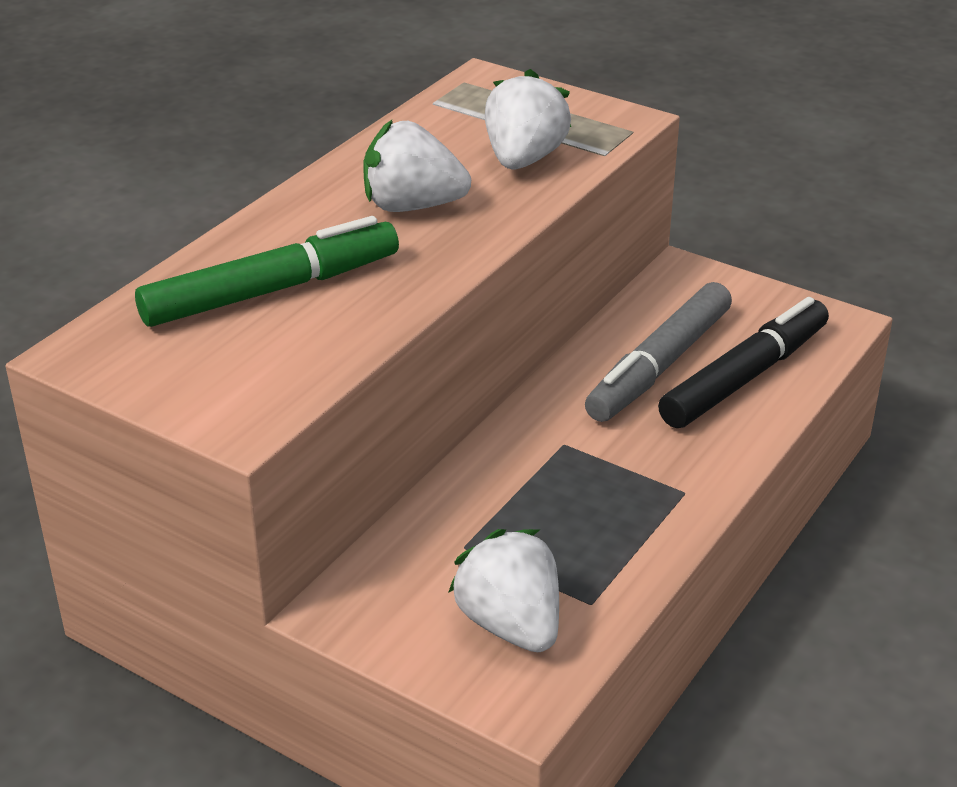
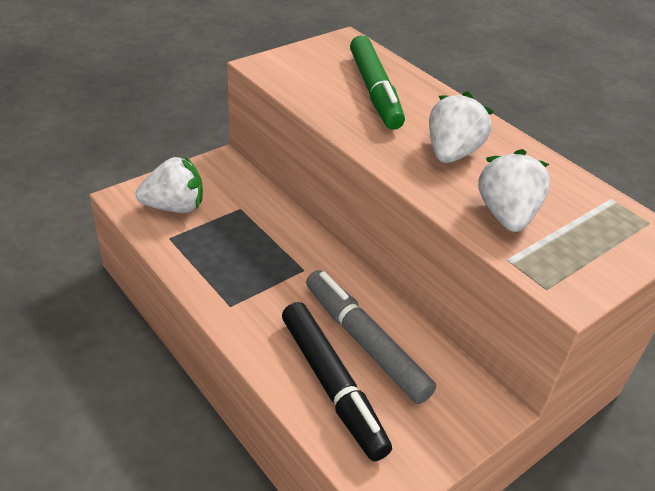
camera: 105 degrees right, 5 degrees up
(524, 159) = (506, 215): white strawberry -> white strawberry turned 120 degrees counterclockwise

